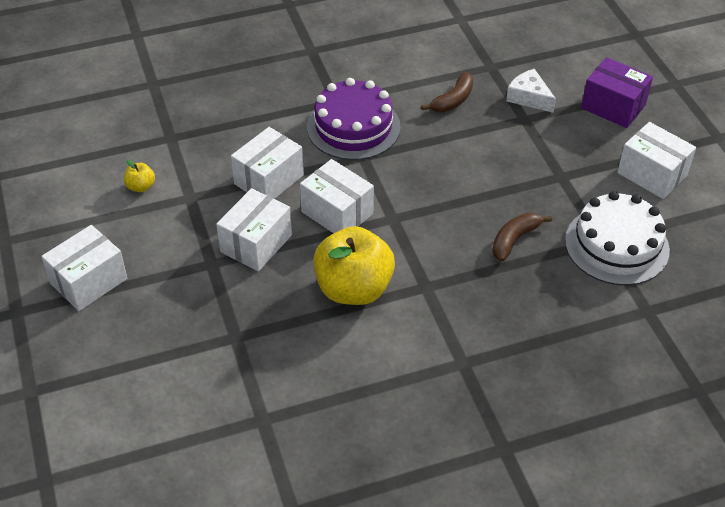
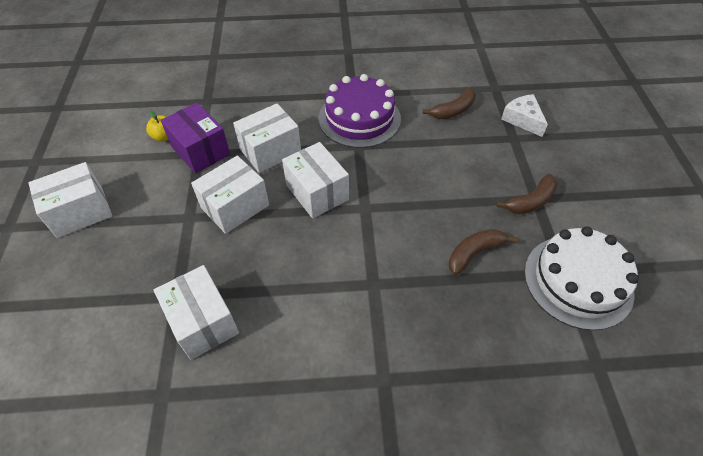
camera: 15 degrees right, 5 degrees up
(353, 289) = (304, 270): yellow apple -> none
(557, 180) = (531, 201): none -> brown banana
(613, 107) = (600, 141): purple box -> purple box (200, 150)
(652, 174) = (628, 213): white box -> white box (203, 322)

